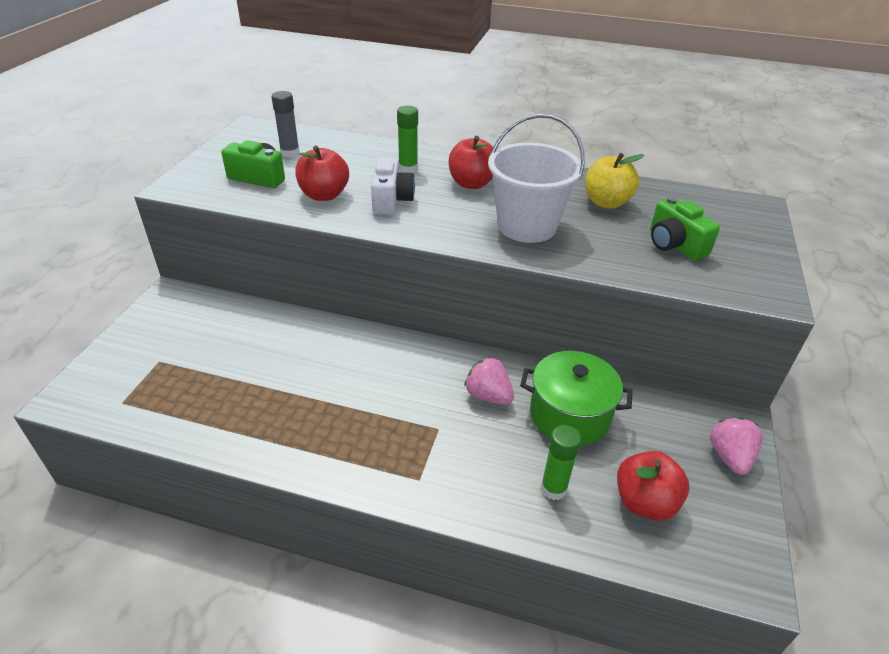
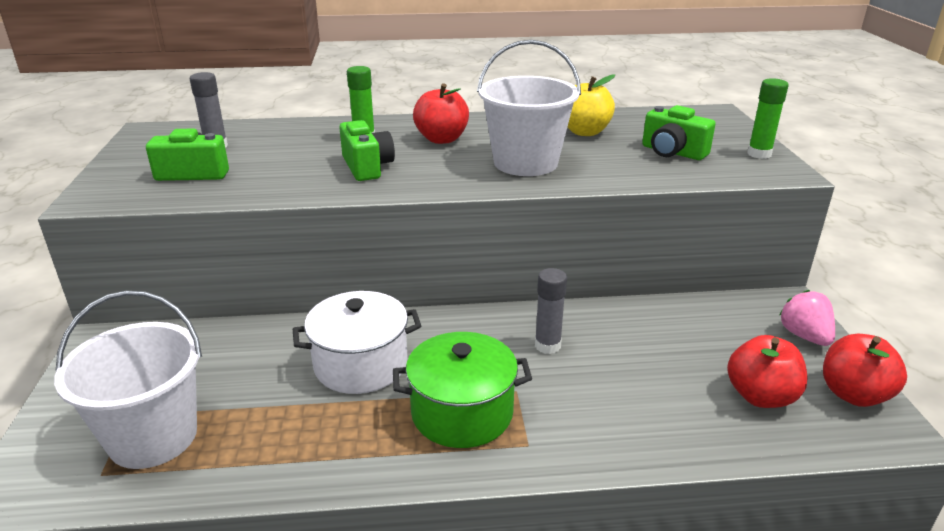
camera: 20 degrees left, 10 degrees down
(166, 384) = (153, 437): none -> white bucket
(324, 195) = (286, 175): red apple -> red apple (853, 394)
(333, 368) = (361, 364): none -> white pot
(391, 200) = (367, 167): white camera -> green camera
(488, 395) = (547, 345): pink strawberry -> grey glue stick
(553, 489) = (670, 411): green glue stick -> green glue stick (759, 154)
(569, 415) = (639, 341): green pot -> green pot (462, 413)

